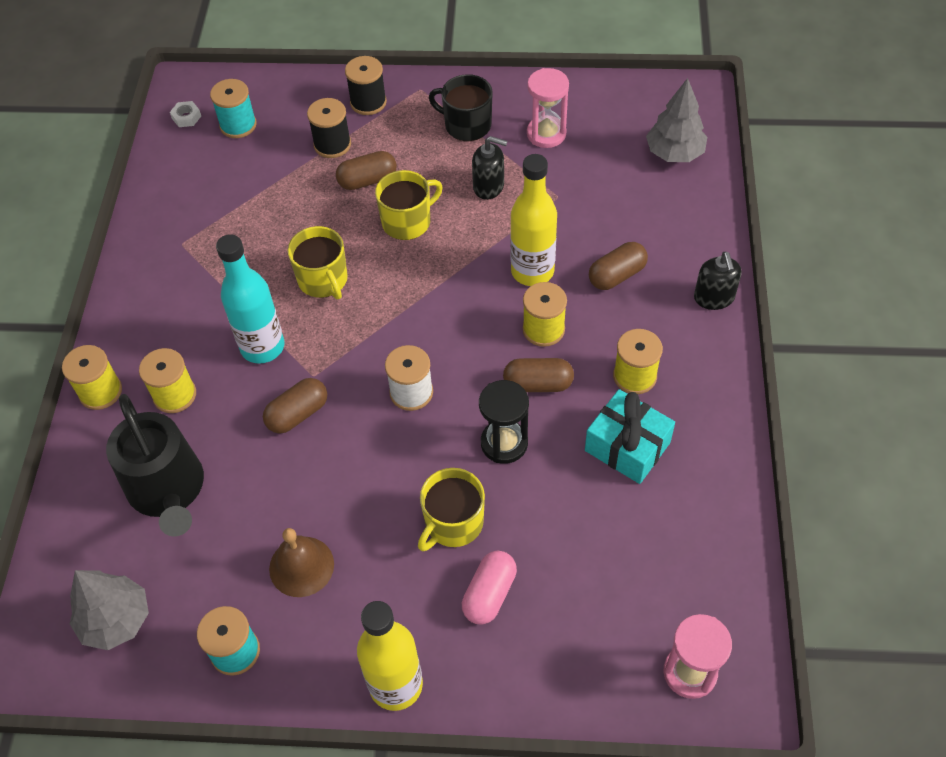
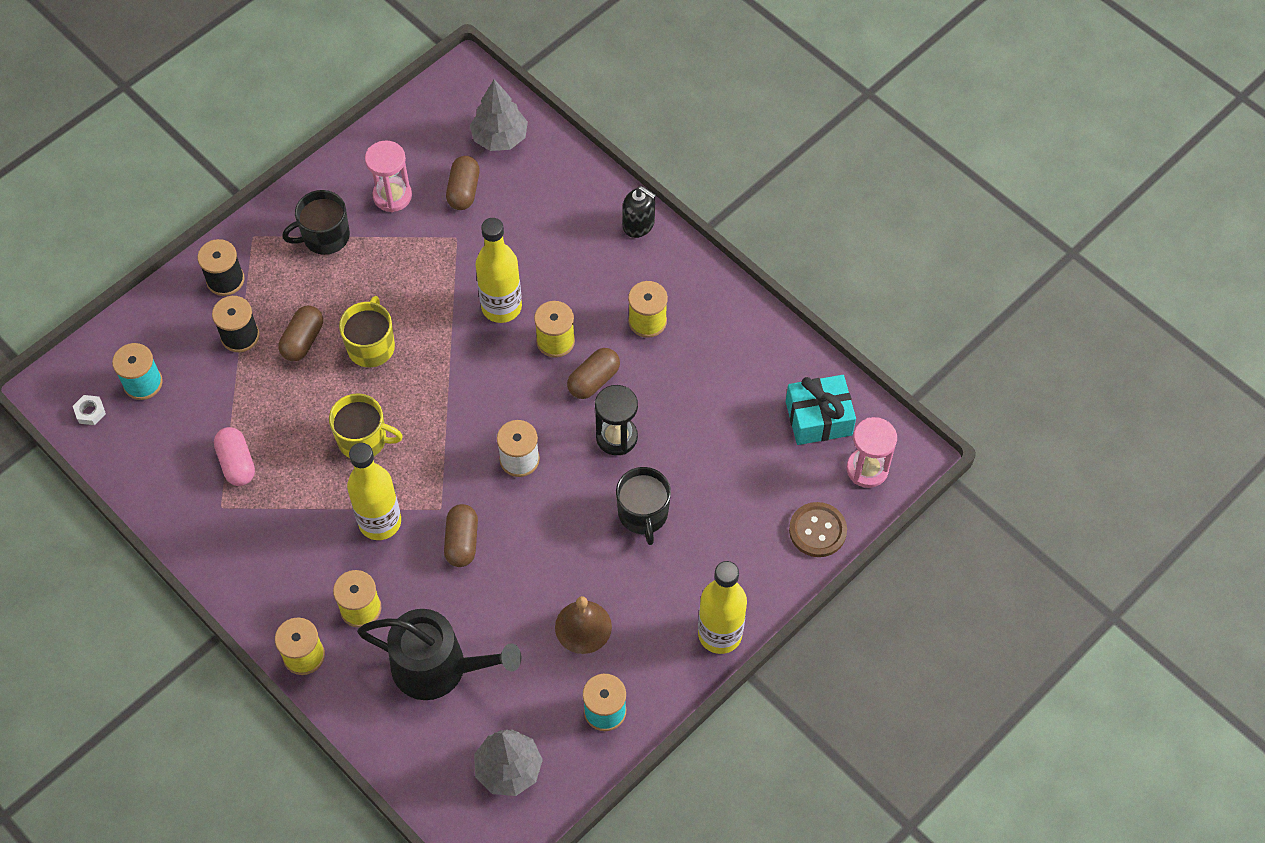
camera: 50 degrees left, 5 degrees up
(262, 347) = (380, 522): turquoise bottle -> yellow bottle
(453, 523) = (643, 514): yellow mug -> black mug
(489, 186) = (398, 271): black soap dispenser -> none
(489, 594) = (712, 533): pink capsule -> pink capsule (237, 463)
(582, 682) = (817, 530): none -> brown button
(616, 275) = (560, 262): brown capsule -> brown capsule (463, 191)
(627, 446) = (692, 370): turquoise gift -> turquoise gift (818, 418)

